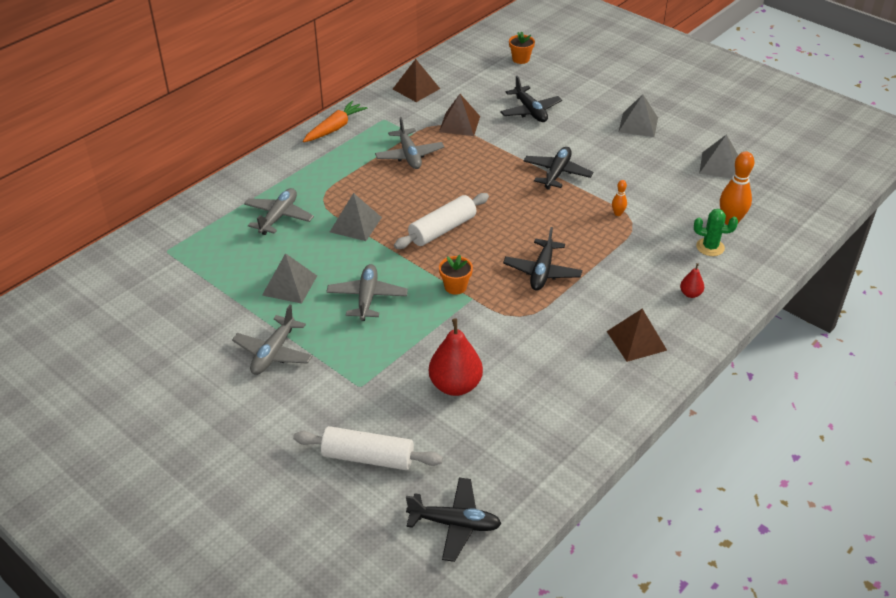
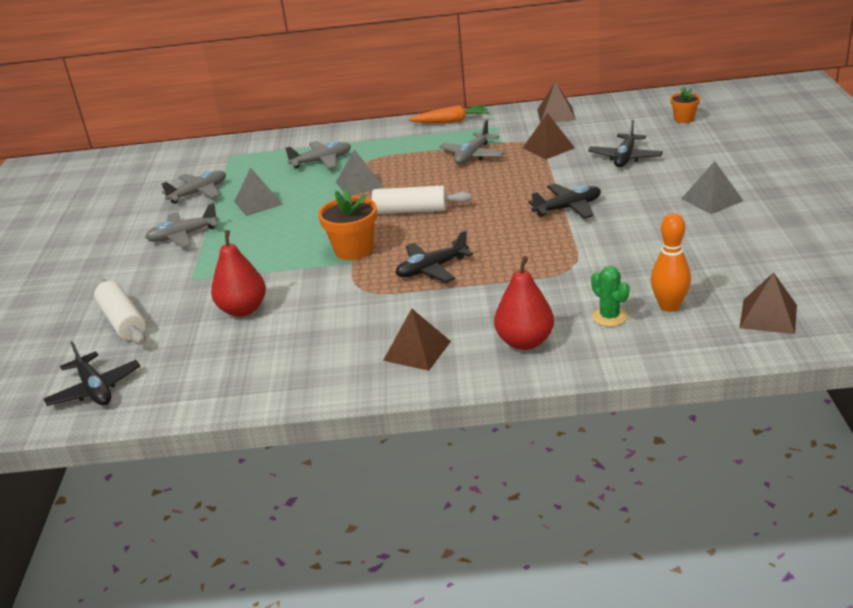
camera: 50 degrees right, 10 degrees down
(367, 298) = (287, 230): grey plane -> grey plane (199, 193)
(455, 287) = (353, 250): orange flower pot -> orange flower pot, size x1.69
(618, 213) = (569, 256): orange bowling pin -> none
(690, 294) = (525, 342): red pear -> red pear, size x2.09
(719, 165) = (740, 259): grey pyramid -> none
(789, 200) = (768, 316): none -> brown pyramid

